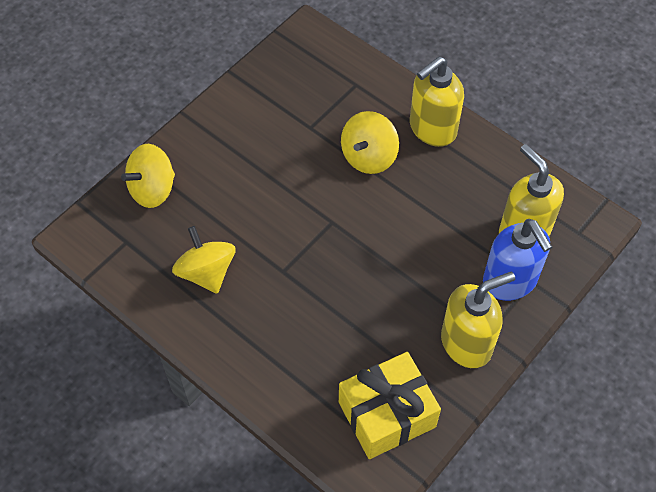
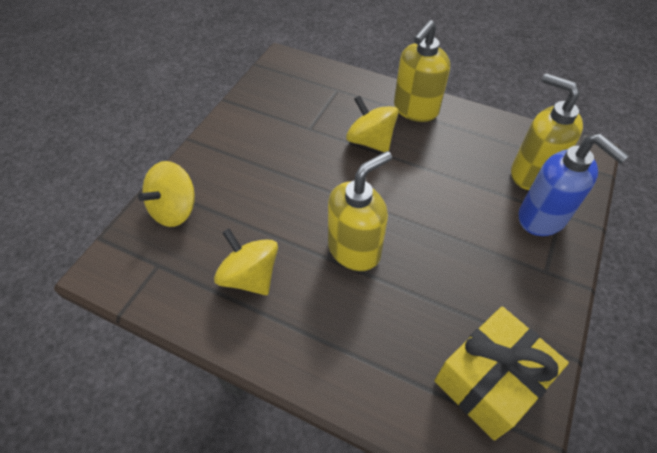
camera: 15 degrees left, 5 degrees down
(369, 156) = (370, 141): yellow spinning top -> yellow spinning top turned 120 degrees clockwise
(467, 343) = (532, 284): yellow soap dispenser -> yellow soap dispenser (354, 249)

